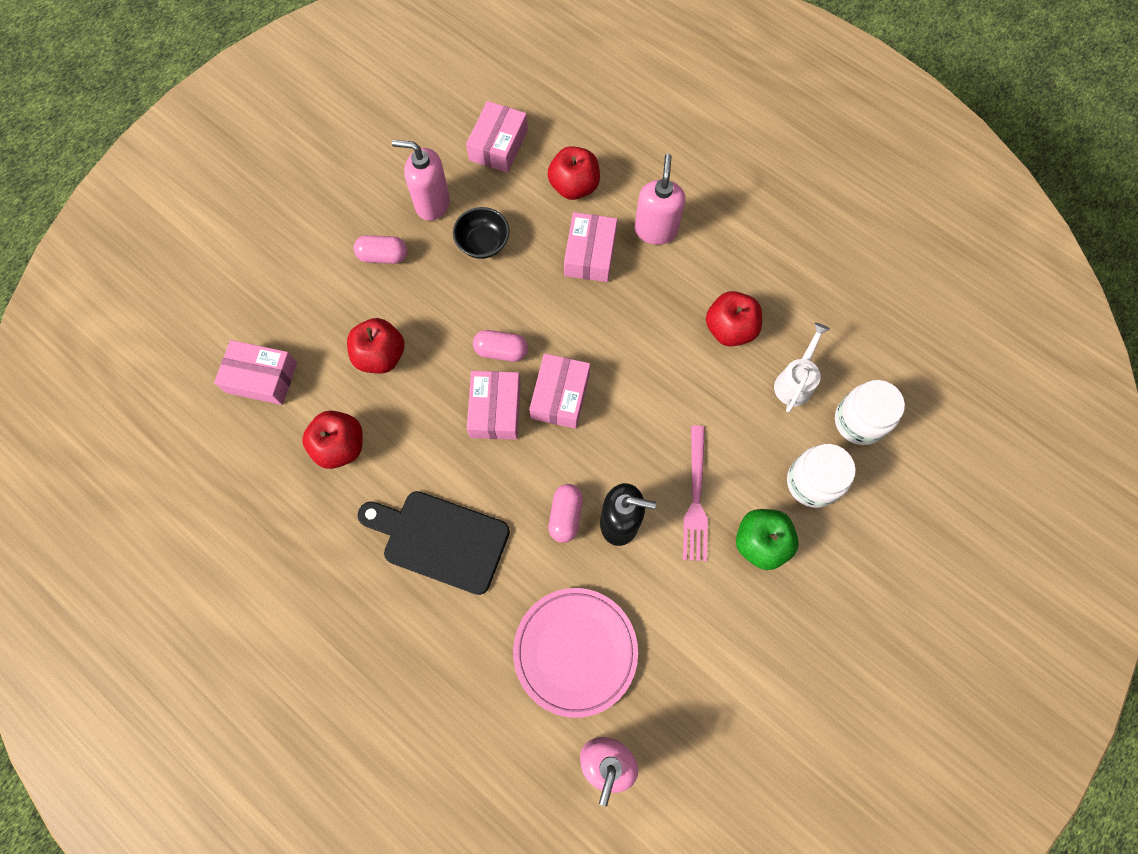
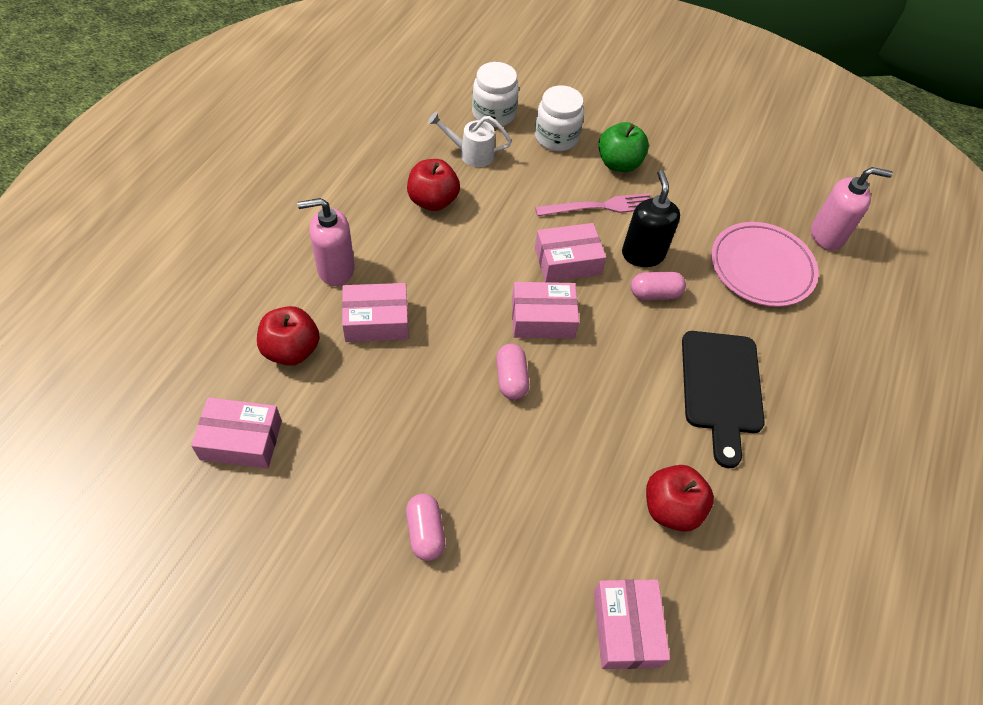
camera: 110 degrees left, 15 degrees down
(380, 356) = (554, 497): red apple -> none
(432, 203) = (339, 495): pink soap dispenser -> none
(483, 243) = (384, 425): black bowl -> none
(495, 410) = (576, 370): pink box -> pink box (567, 261)

